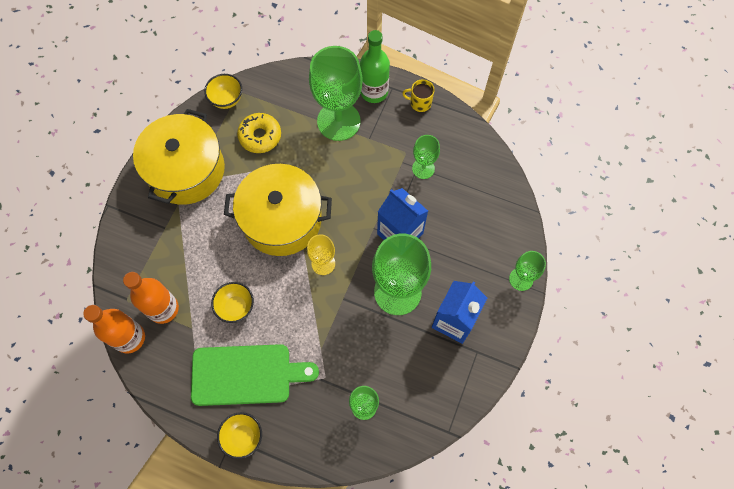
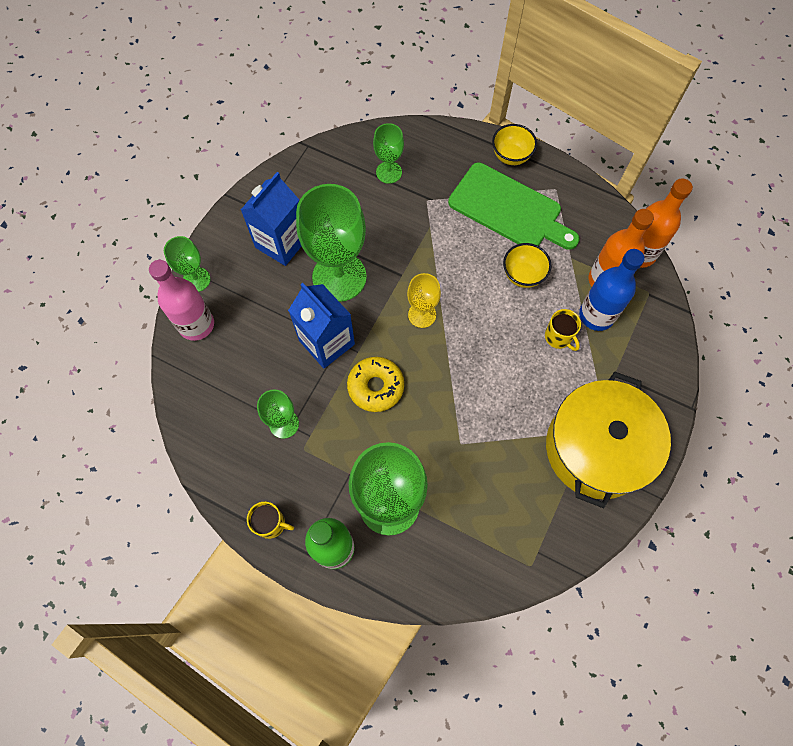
camera: 175 degrees left, 0 degrees up
(174, 275) = (596, 315): none -> blue bottle
(208, 253) = (558, 337): none -> yellow mug
(226, 100) = (548, 554): yellow bowl -> none
(246, 374) = (509, 209): green cutting board -> green cutting board turned 150 degrees counterclockwise
(260, 136) = (499, 490): yellow donut -> yellow donut (375, 387)
(282, 219) = (470, 371): yellow pot -> none
(510, 239) = (196, 325): none -> pink bottle

